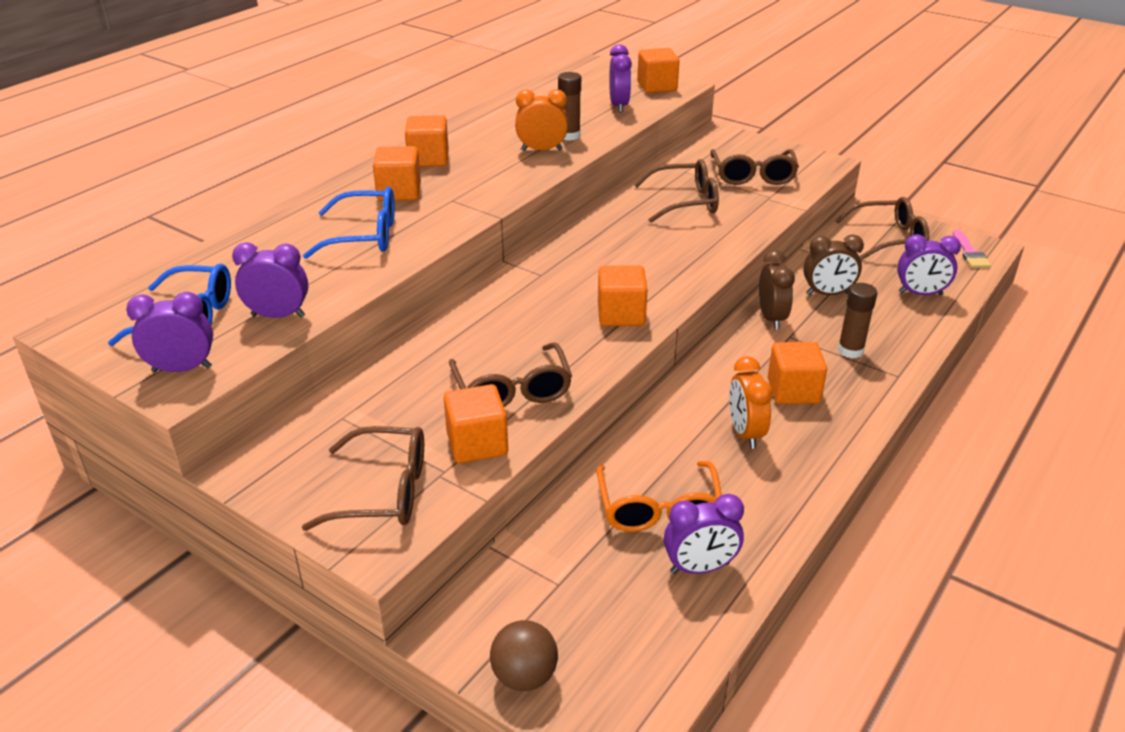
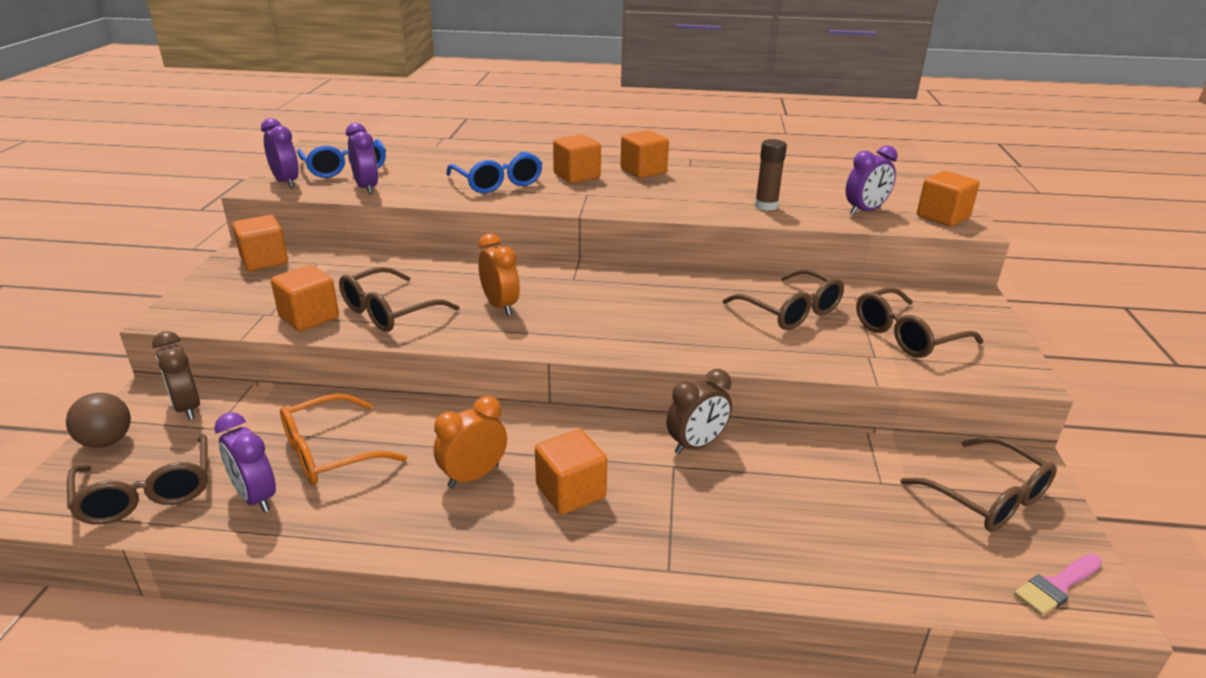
camera: 60 degrees right, 5 degrees down
(384, 492) = (236, 300): brown glasses -> brown glasses (147, 493)
(542, 150) = (721, 202): orange clock -> orange clock (500, 306)
(621, 314) = (543, 329): orange cube -> orange cube (264, 261)
(827, 294) = (791, 474): brown clock -> brown clock (187, 408)
(850, 350) = (687, 518): brown glue stick -> none
(920, 294) = (881, 554): purple clock -> none

